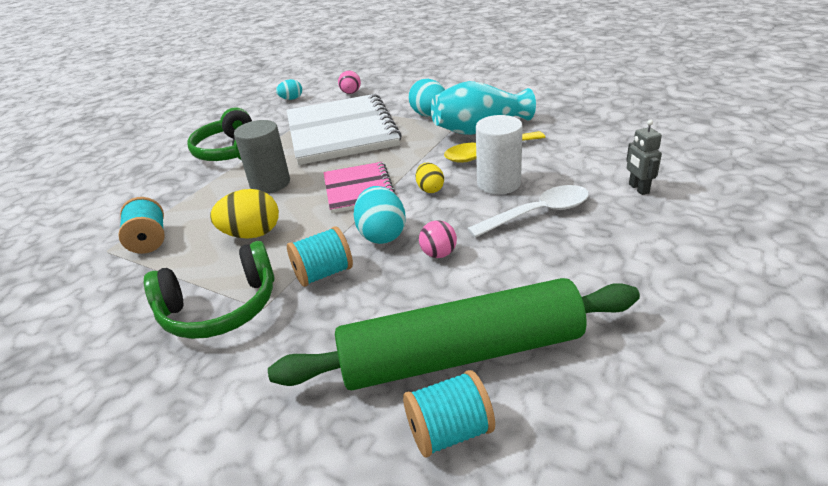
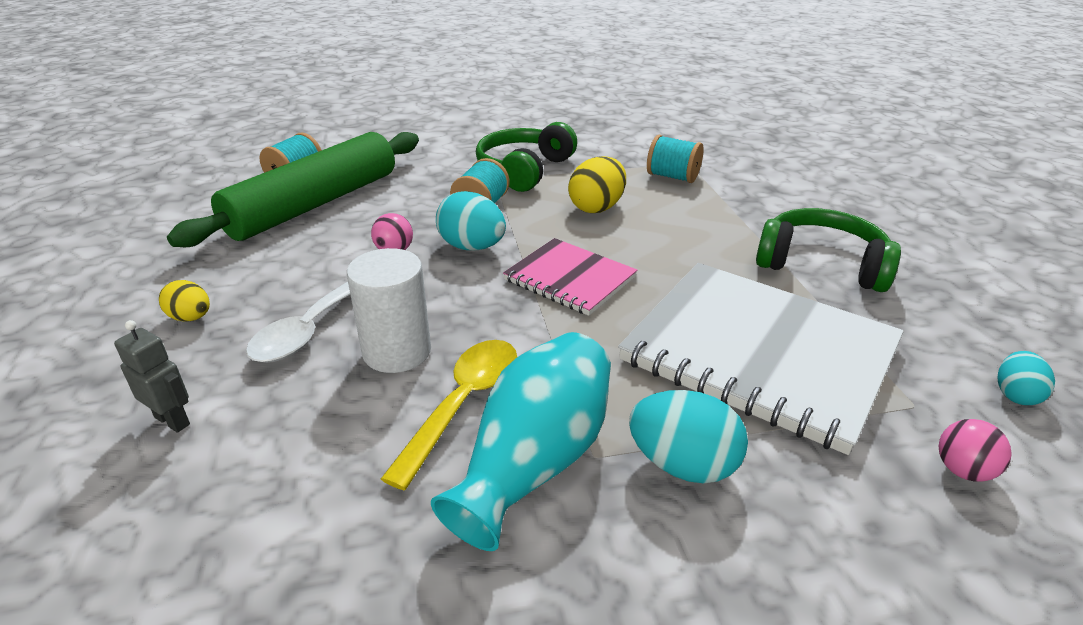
camera: 135 degrees right, 0 degrees up
(270, 183) = (682, 249): grey cylinder -> none
(430, 189) = (482, 310): yellow egg -> yellow egg (191, 318)

